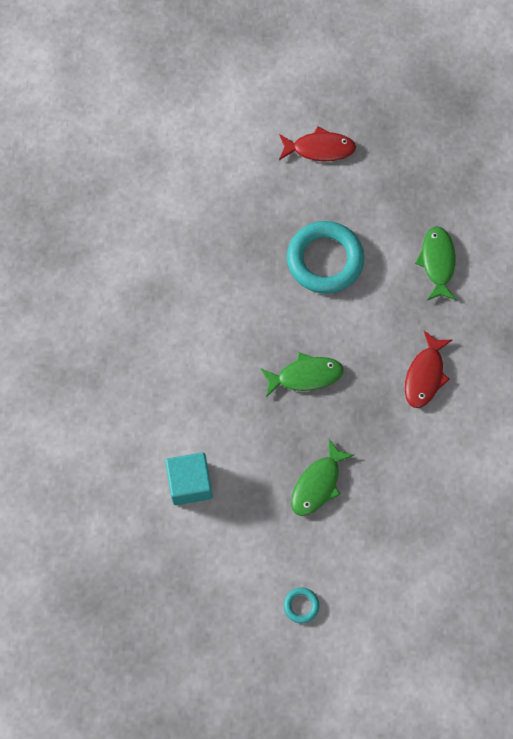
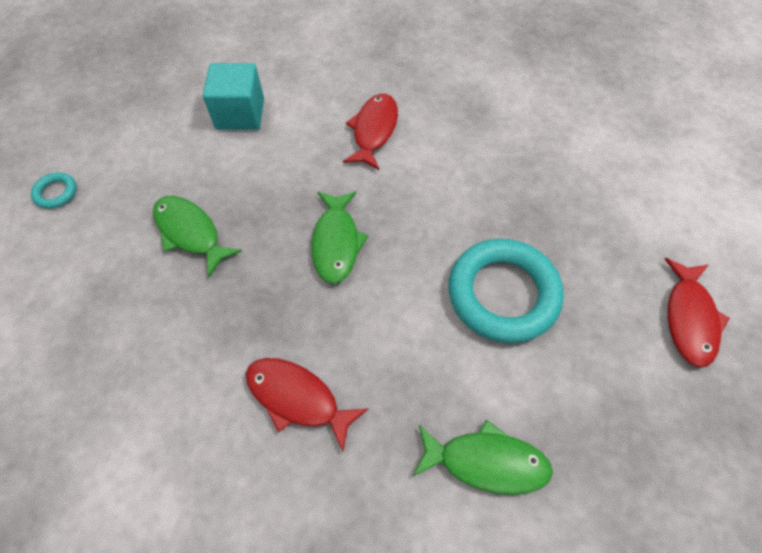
camera: 100 degrees right, 10 degrees down
(191, 369) = (374, 131): none -> red fish

